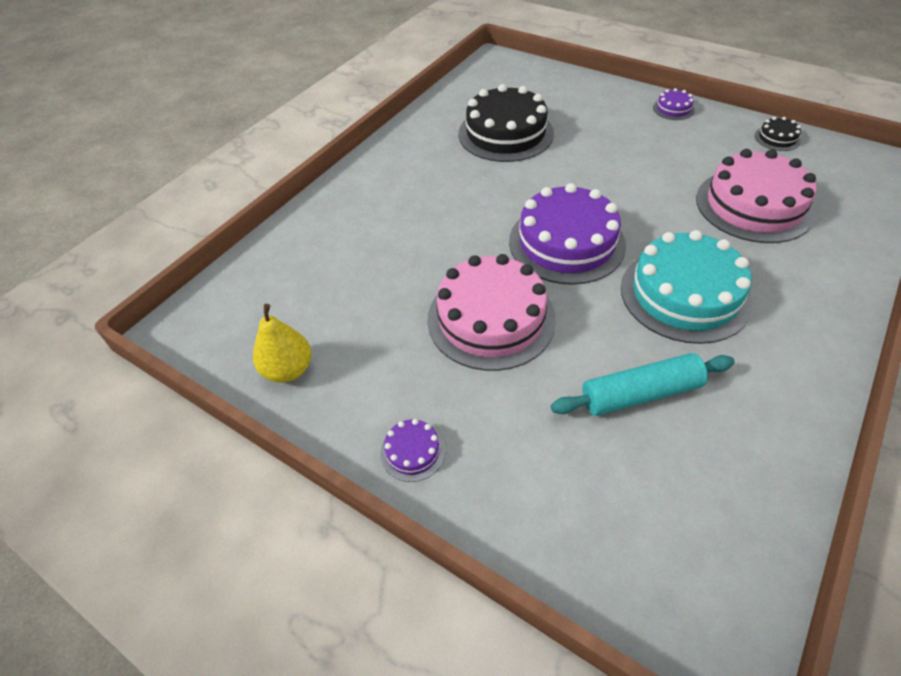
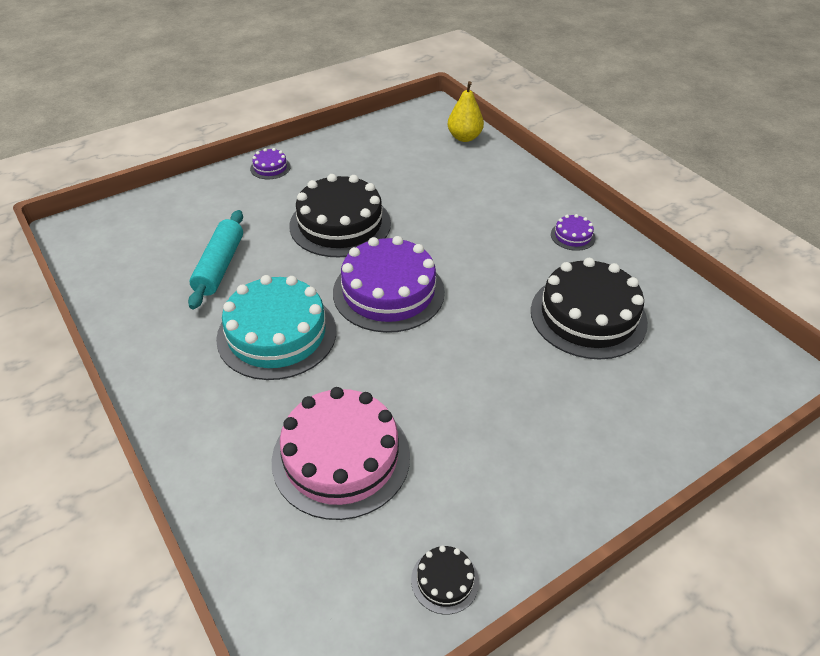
camera: 110 degrees right, 5 degrees down
(288, 370) = (367, 139): yellow pear -> yellow pear (464, 137)
(491, 318) = (340, 224): pink cake -> black cake
(673, 109) = (575, 501): purple cake -> purple cake (572, 236)

